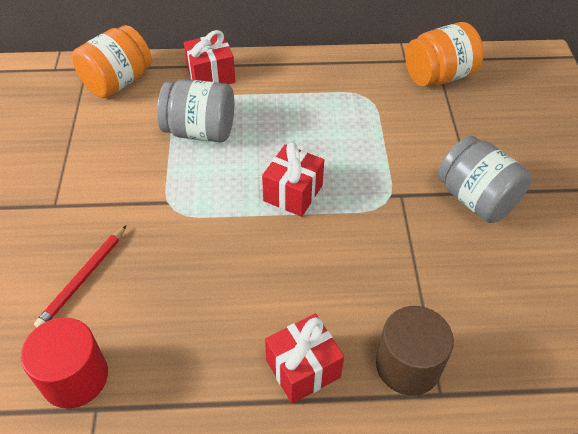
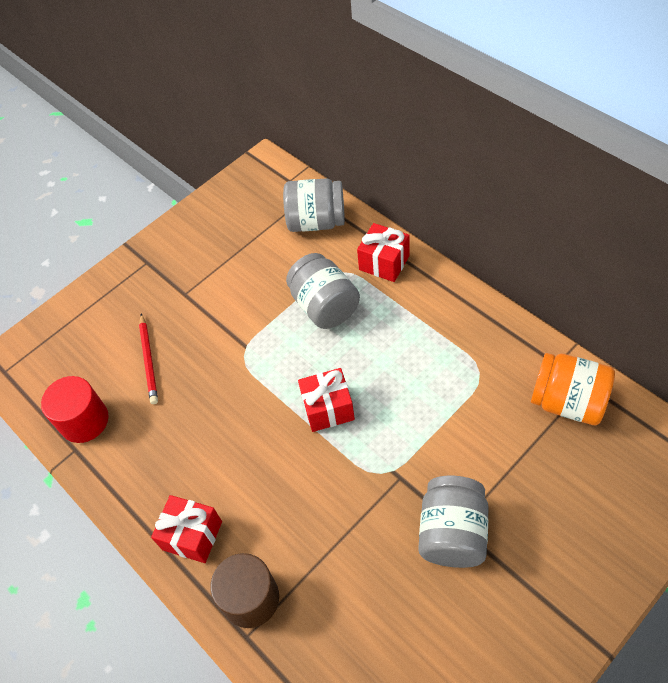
camera: 55 degrees right, 5 degrees up
(83, 278) = (149, 360): red pencil -> red pencil turned 90 degrees counterclockwise
(118, 82) = (316, 221): orange jar -> grey jar

